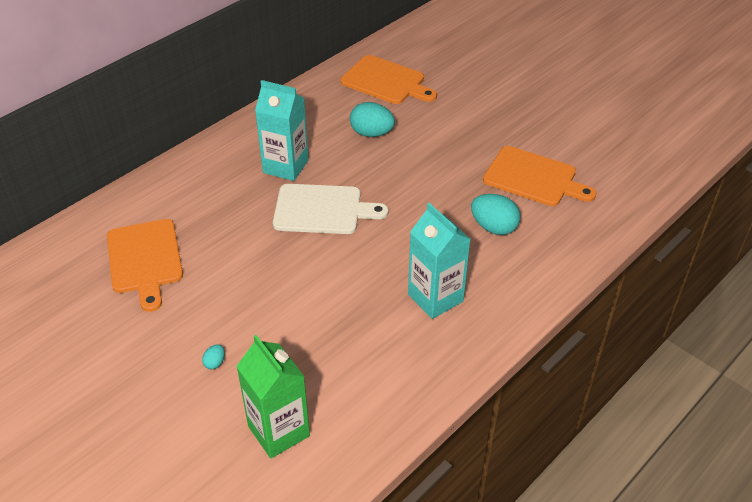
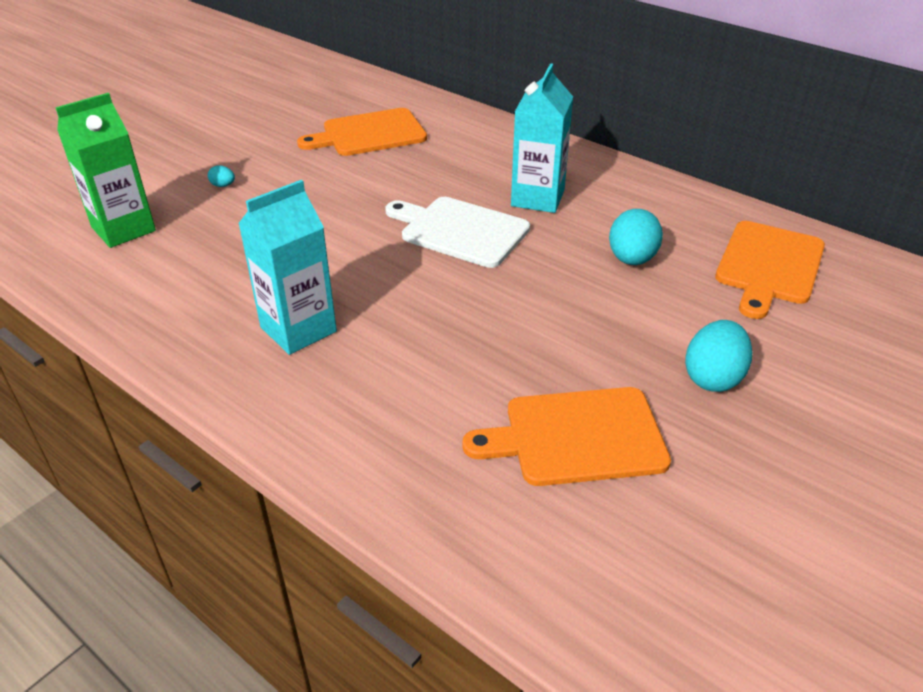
camera: 85 degrees right, 5 degrees down
(322, 210) = (460, 230): white cutting board -> white cutting board turned 120 degrees clockwise
(493, 227) = (443, 386): turquoise egg -> turquoise egg (713, 377)
(534, 178) = (576, 437): orange cutting board -> orange cutting board turned 60 degrees clockwise

